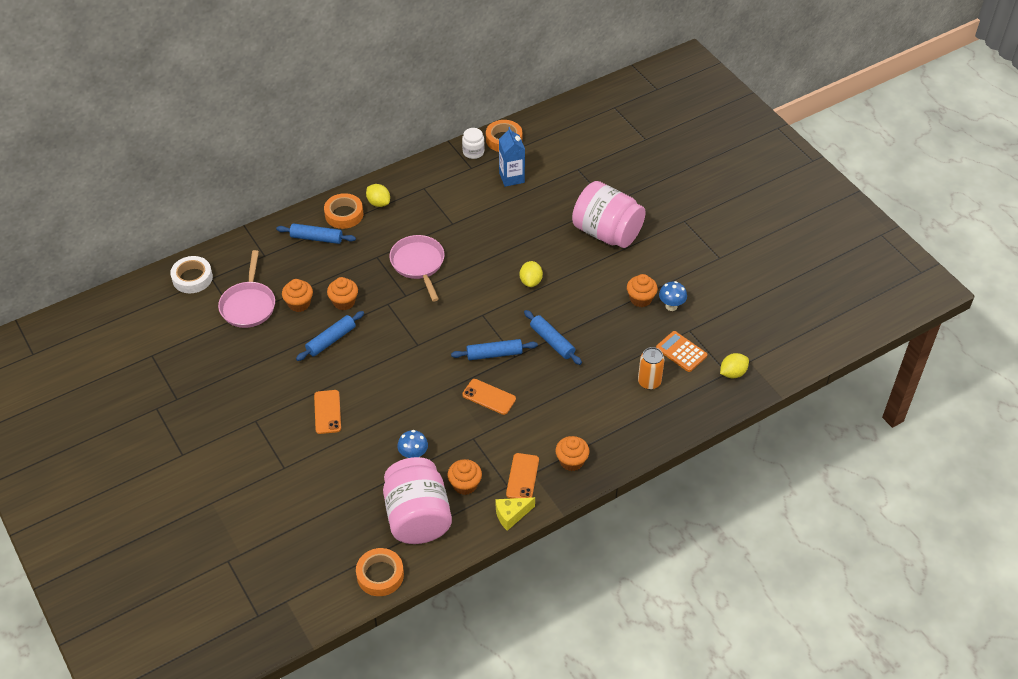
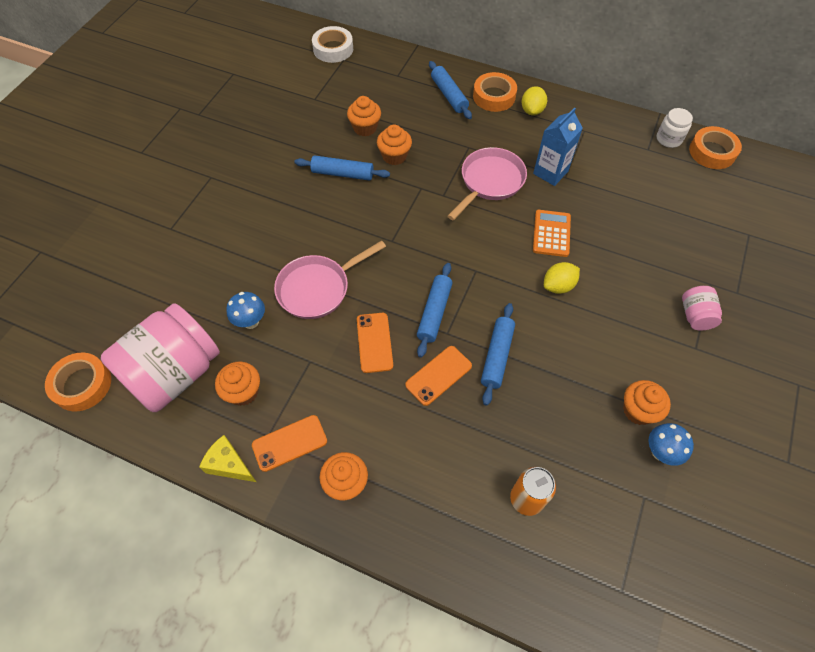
camera: 55 degrees right, 10 degrees up
(248, 305) = (334, 97): pink pan -> pink pan (317, 288)
(327, 412) = (257, 221): orange phone -> orange phone (438, 375)
(494, 354) = (434, 313): blue rolling pin -> blue rolling pin turned 60 degrees clockwise
(511, 177) = (672, 187): blue carton -> blue carton (550, 172)
(607, 233) = (695, 316): pink jar -> pink jar, size x0.45
(681, 352) = (603, 509): orange calculator -> orange calculator (551, 233)
(732, 373) = (627, 600): yellow lemon -> none

